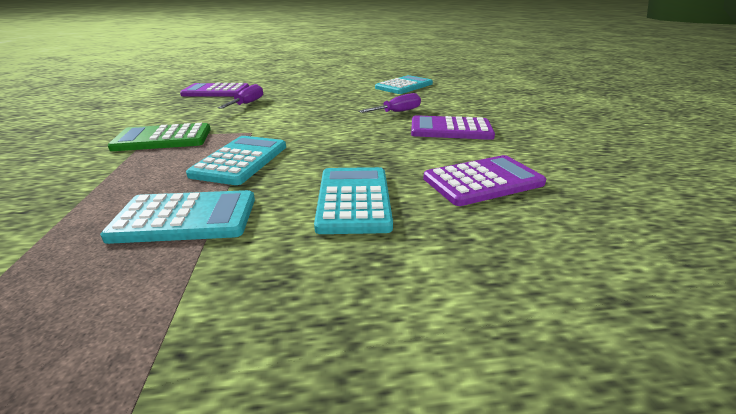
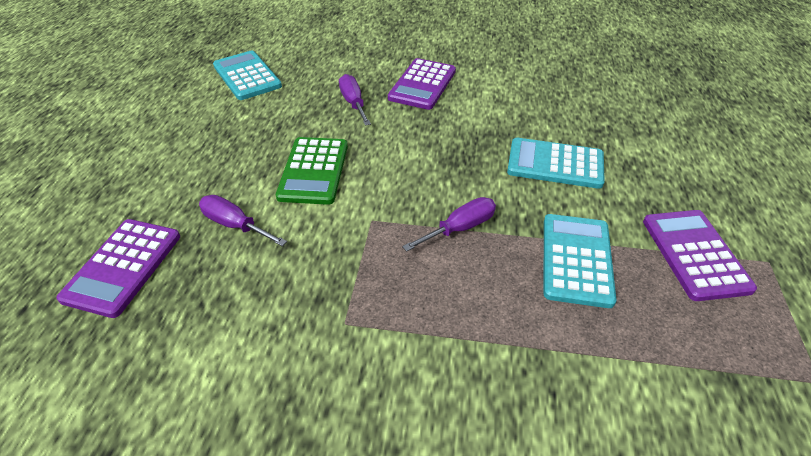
camera: 75 degrees left, 15 degrees up
(163, 139) = (362, 306): green calculator -> green calculator (313, 171)
(241, 160) = (460, 228): turquoise calculator -> purple screwdriver
(483, 181) = (534, 99): purple calculator -> purple calculator (695, 254)

